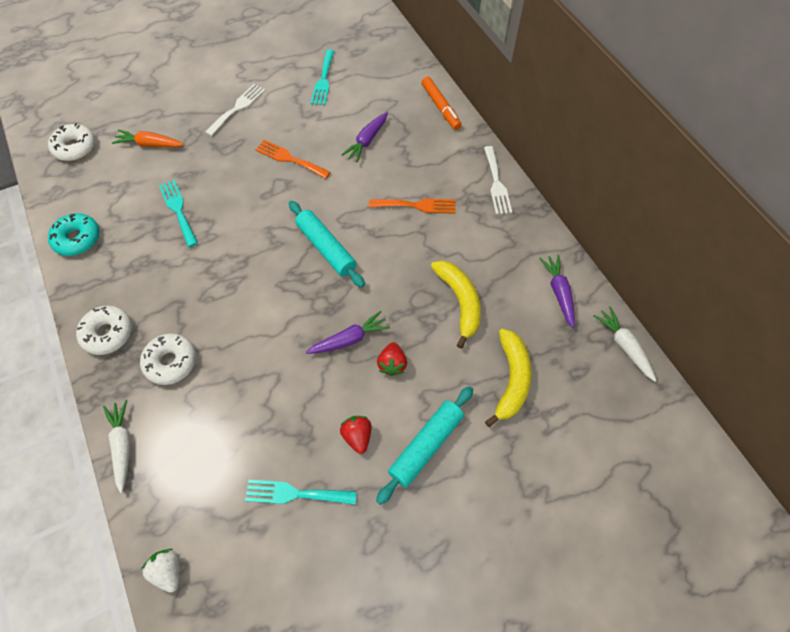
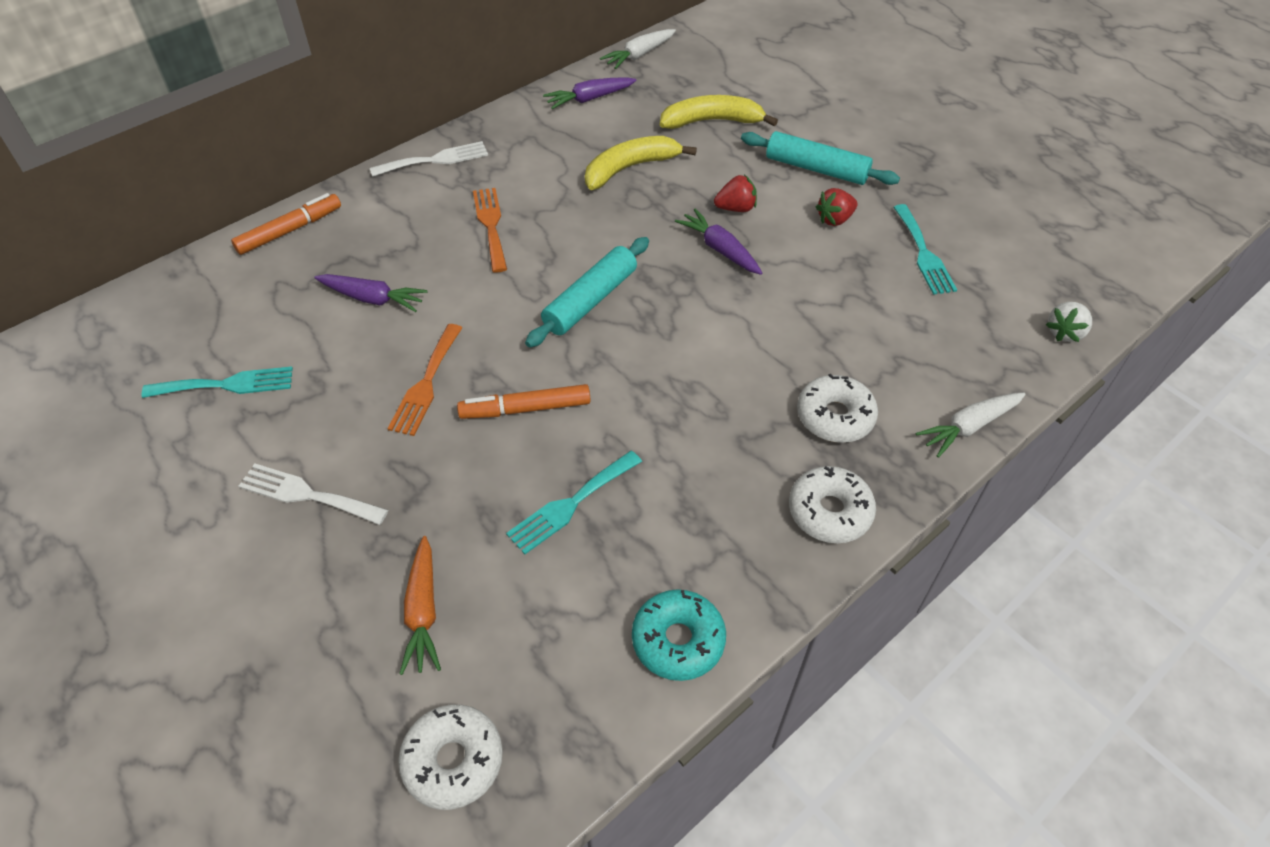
camera: 105 degrees left, 10 degrees down
(251, 201) = (526, 409): none -> orange marker

